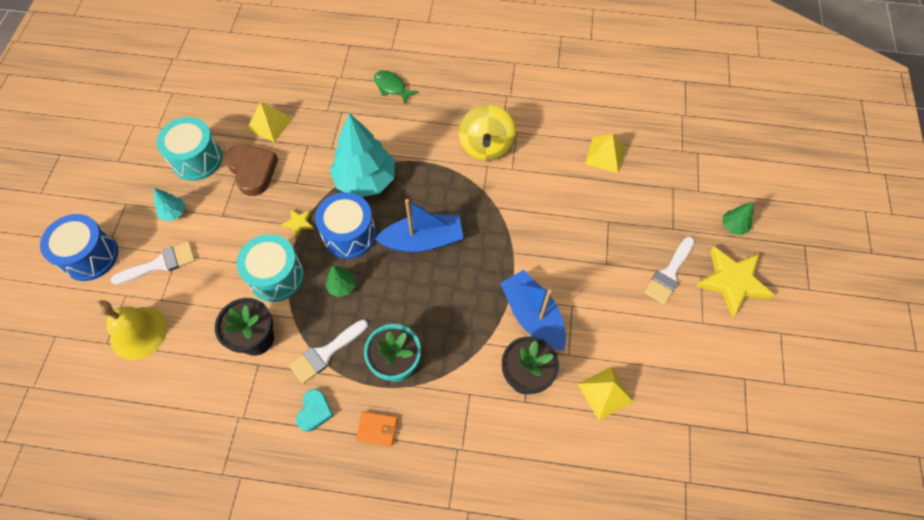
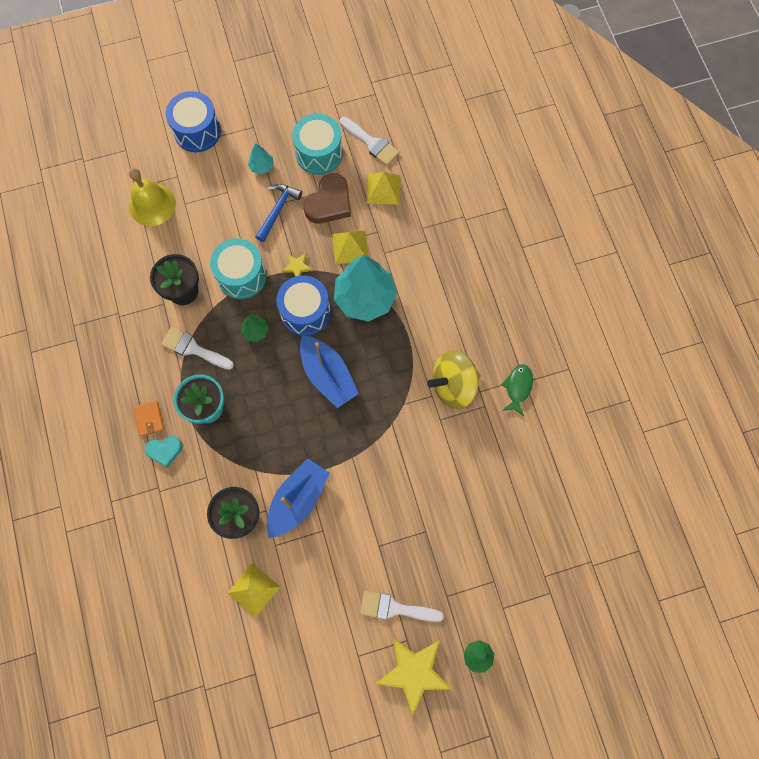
camera: 65 degrees right, 10 degrees up
(160, 264) = (213, 185): white brush -> white brush (371, 143)
(229, 217) = (278, 210): none -> blue hammer
(315, 411) = (144, 365): turquoise heart -> turquoise heart (165, 451)
(392, 87) = (477, 270): green fish -> green fish (518, 387)
(605, 155) = (500, 501): yellow pyramid -> yellow pyramid (350, 247)

